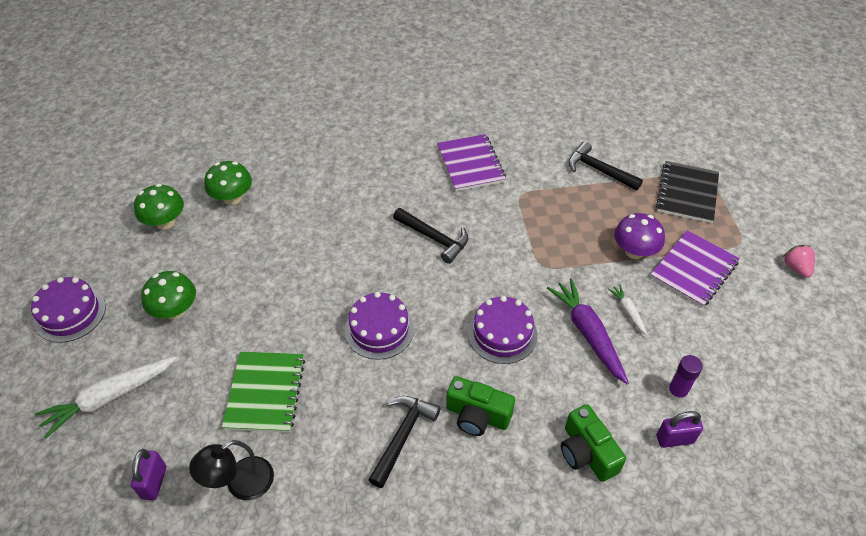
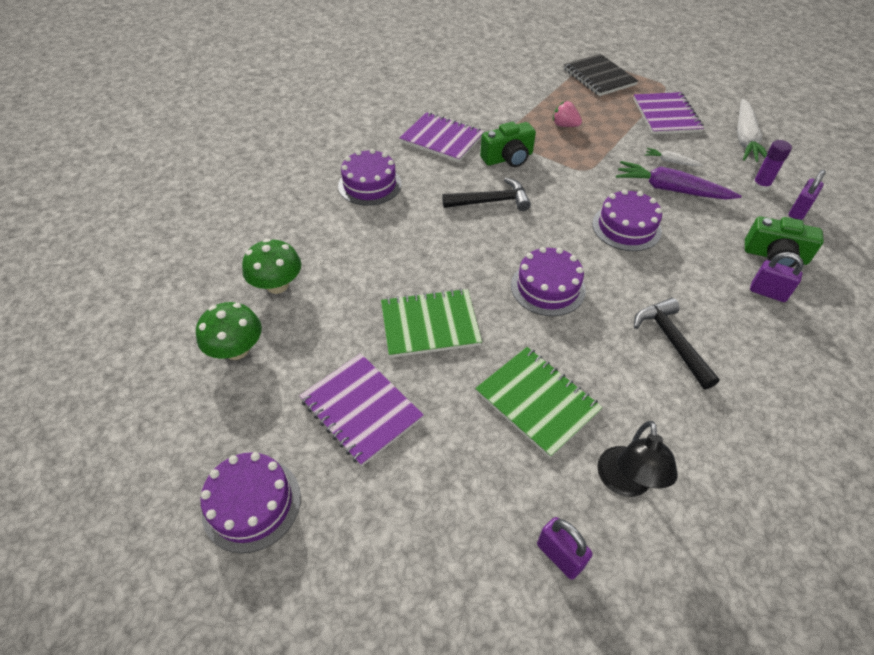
camera: 45 degrees left, 0 degrees up
(109, 398) = (411, 533): white carrot -> white carrot (745, 139)
(175, 310) = (361, 409): green mushroom -> purple notebook
(276, 292) = (430, 325): none -> green notebook
(373, 166) = (369, 184): none -> purple cake
(477, 415) = (691, 288): green camera -> green camera (508, 158)
(531, 471) = (767, 292): none -> purple padlock
(599, 170) = (530, 93): black hammer -> none
(634, 251) = (621, 126): purple mushroom -> none
(796, 268) = (709, 82): pink strawberry -> pink strawberry (564, 125)

